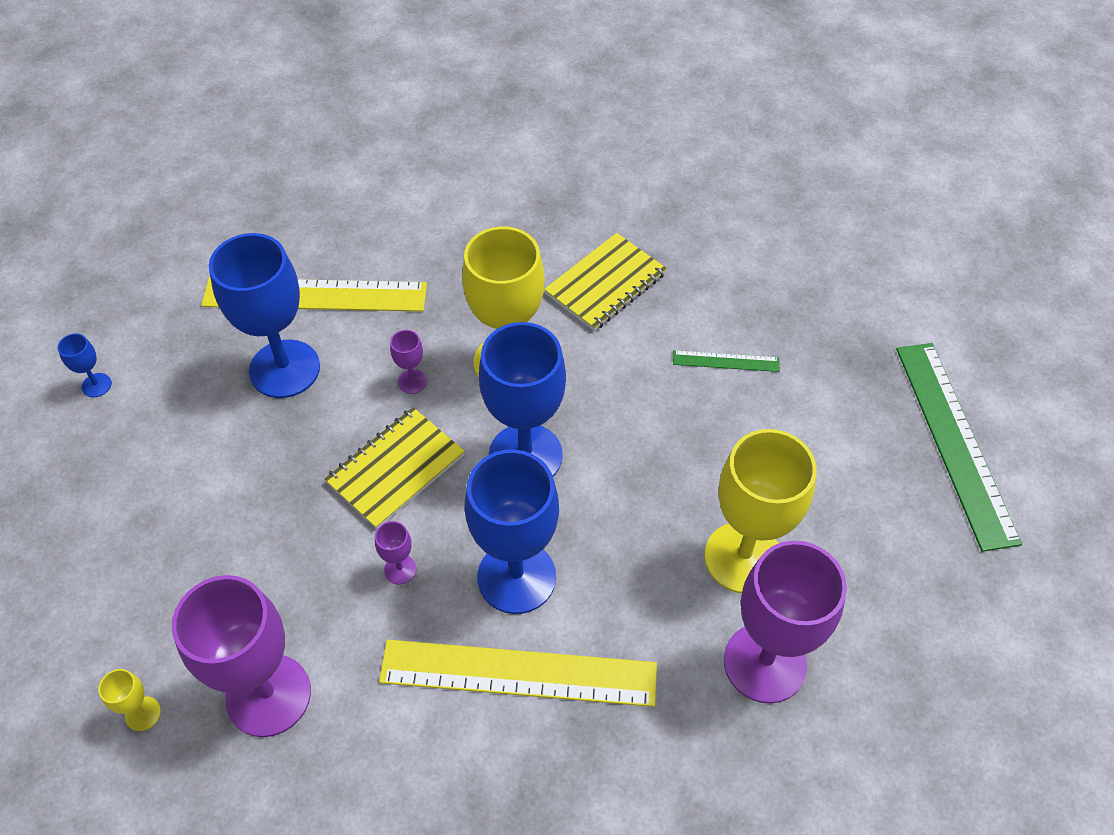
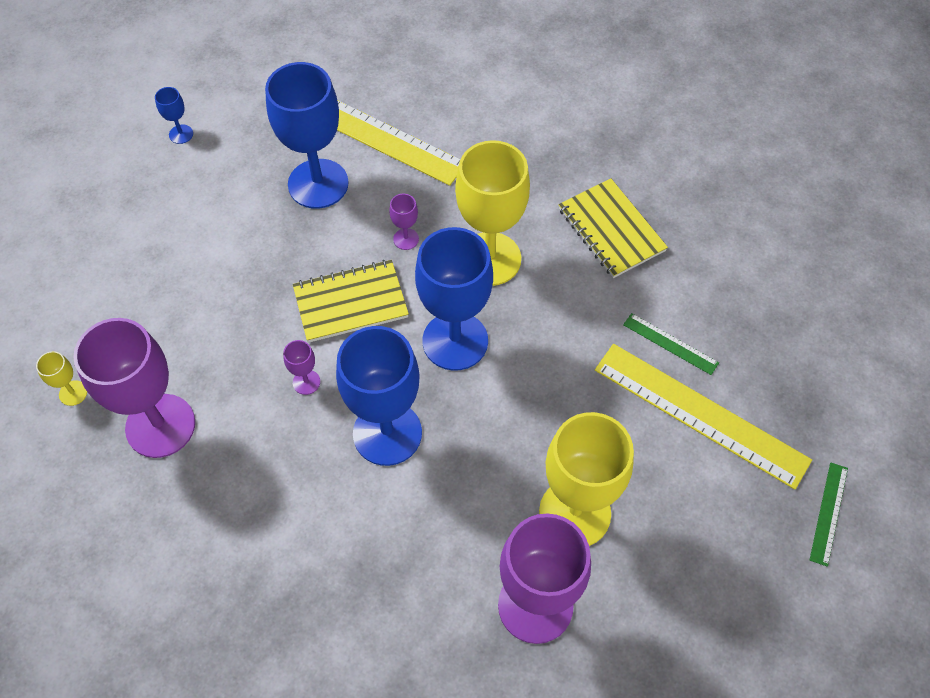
camera: 30 degrees right, 5 degrees up
(518, 673) = (342, 507): yellow ruler -> yellow ruler (700, 414)
(605, 284) = (611, 230): yellow notebook -> yellow notebook turned 75 degrees clockwise
(955, 441) = (829, 513): green ruler -> green ruler, size x0.46

